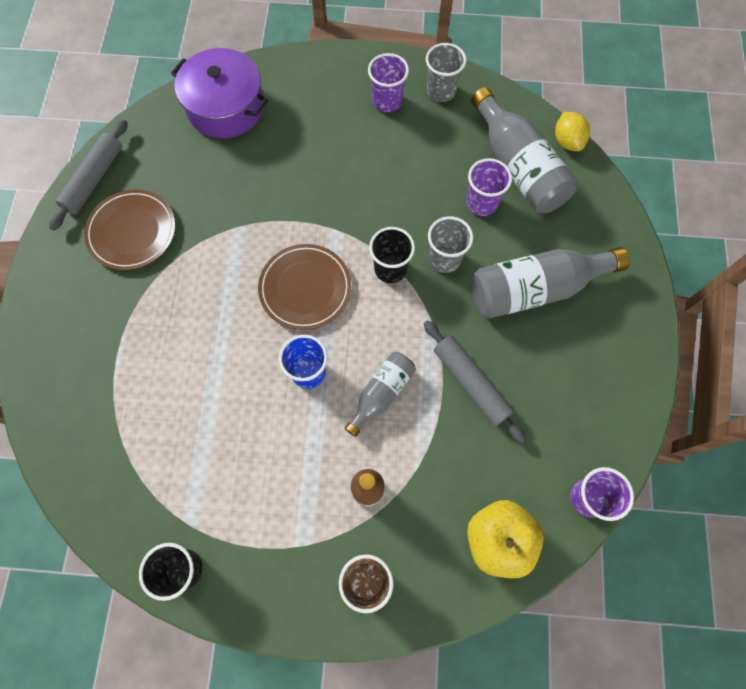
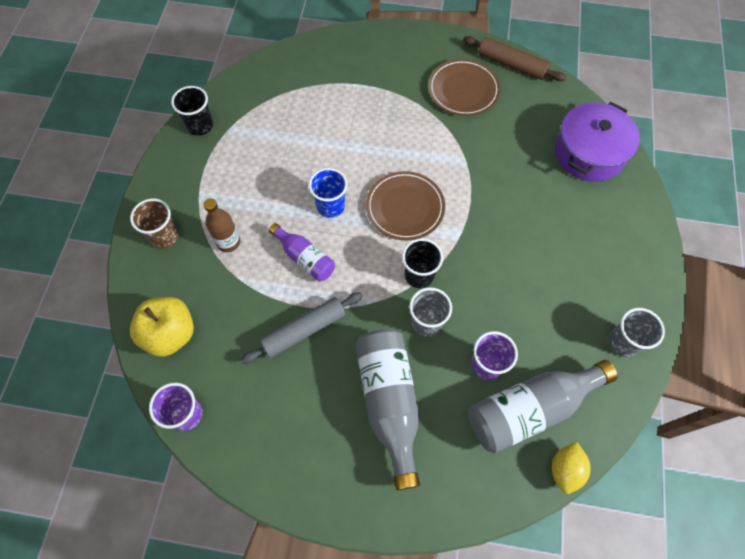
camera: 95 degrees right, 5 degrees down
(94, 179) = (511, 65): grey rolling pin -> brown rolling pin
(381, 394) = (305, 258): grey bottle -> purple bottle
(387, 101) = (606, 288): purple cup -> none
(567, 141) = (565, 469): yellow lemon -> yellow lemon turned 60 degrees counterclockwise

